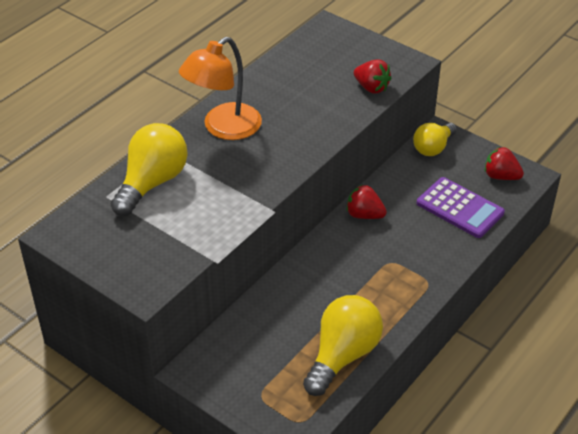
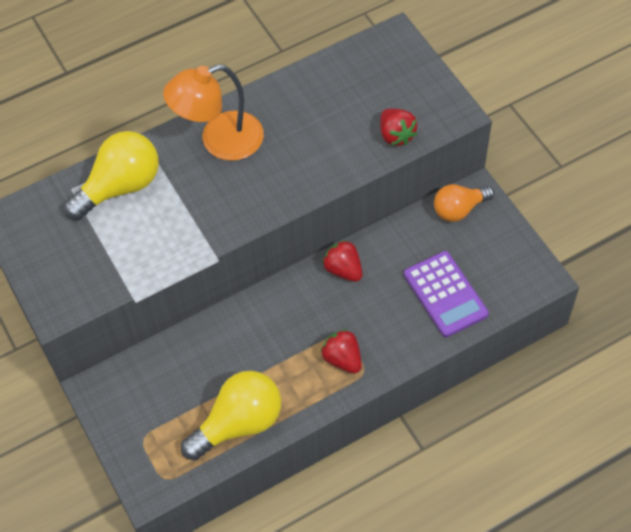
camera: 25 degrees right, 15 degrees up
(433, 148) = (459, 209): yellow light bulb -> orange light bulb
(501, 176) = (511, 269): red strawberry -> red strawberry (342, 359)

